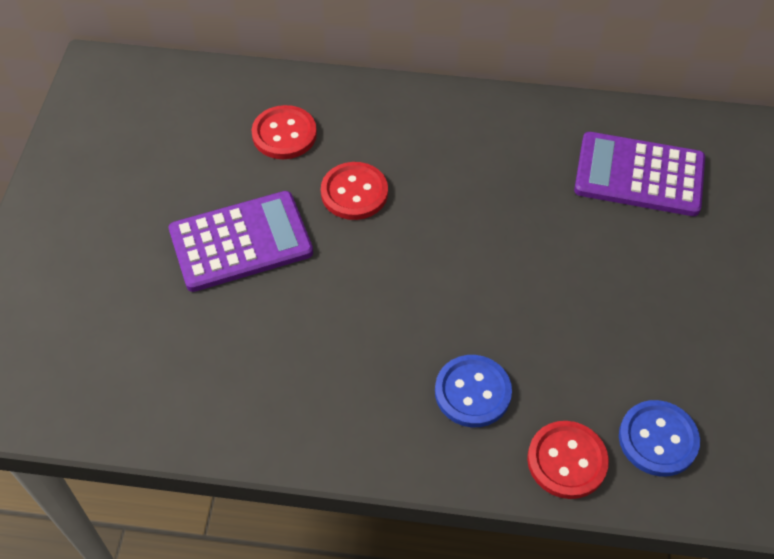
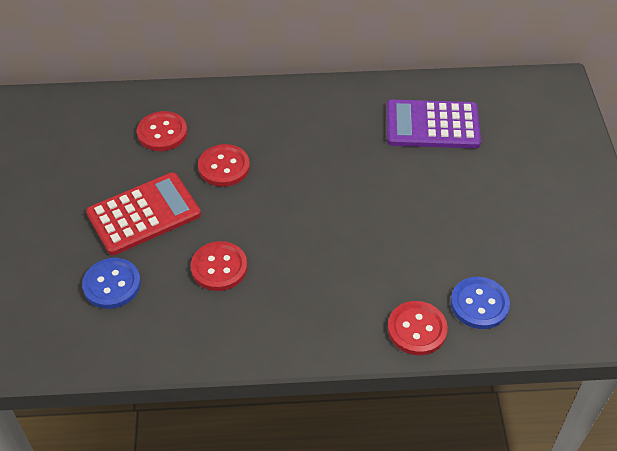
camera: 10 degrees left, 5 degrees down
(241, 241) = (144, 214): purple calculator -> red calculator
(323, 330) = (219, 267): none -> red button
(472, 392) = (339, 293): blue button -> blue button (112, 284)

